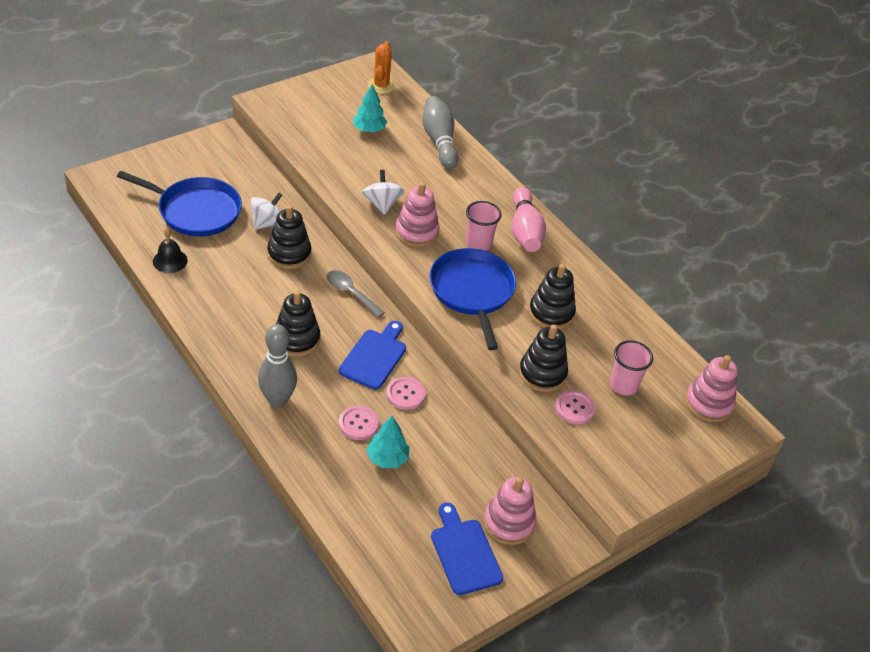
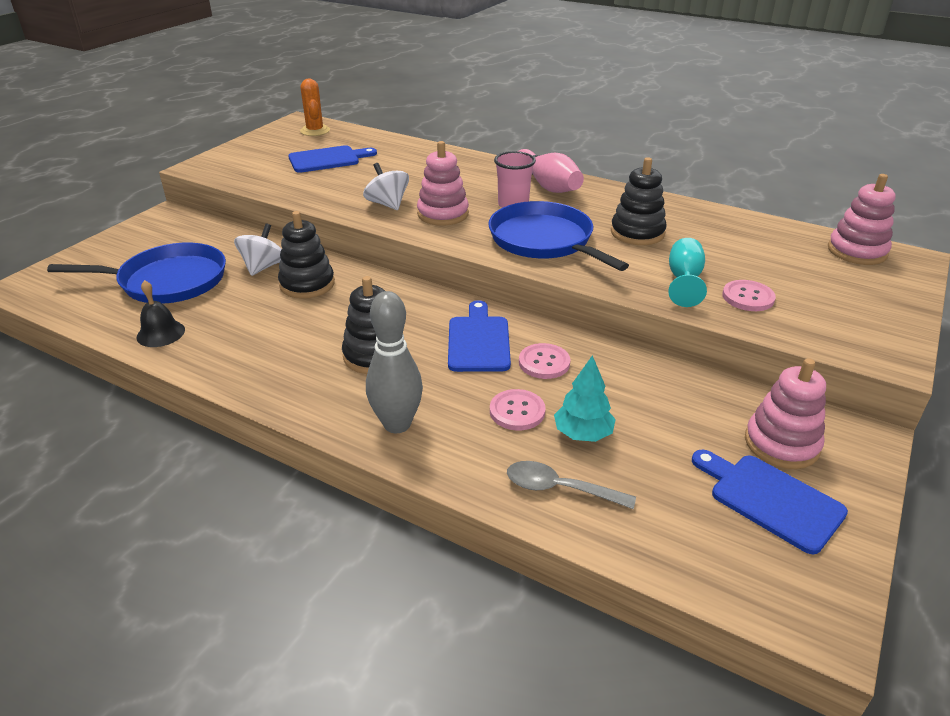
camera: 20 degrees left, 10 degrees down
(350, 293) = (403, 295): grey spoon -> grey spoon (559, 488)
(369, 129) = (328, 159): turquoise tree -> blue cutting board
(439, 141) = (405, 150): grey bowling pin -> none
(542, 373) = (684, 280): black stacking toy -> turquoise goblet
(623, 385) = (768, 263): pink cup -> none

